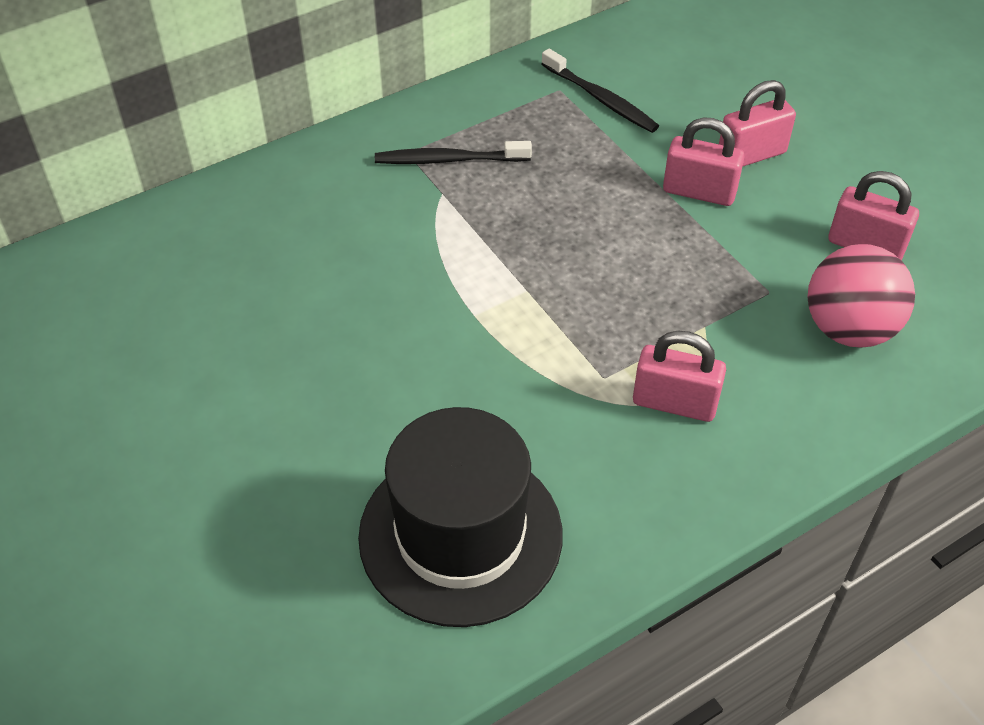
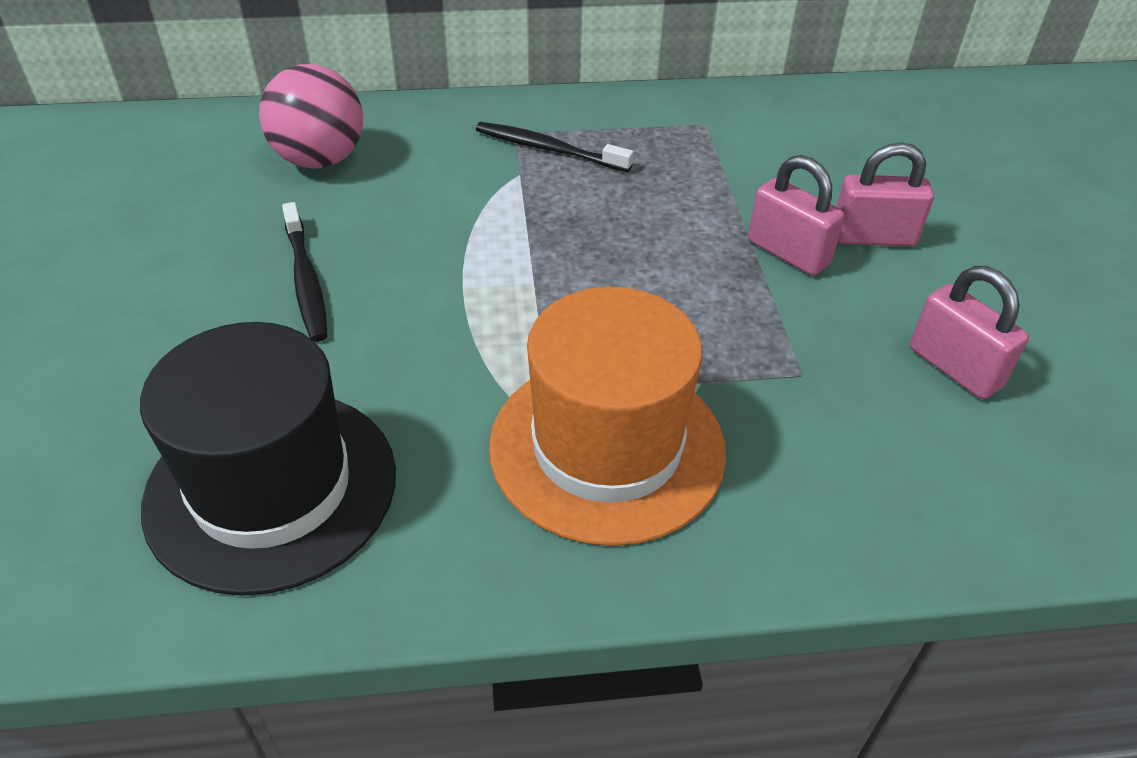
camera: 25 degrees right, 5 degrees down
(600, 99) = (741, 142): black toothbrush -> black toothbrush (306, 280)
(674, 403) = (607, 447): pink padlock -> orange hat
(849, 329) = (875, 447): pink ball -> pink ball (320, 160)

